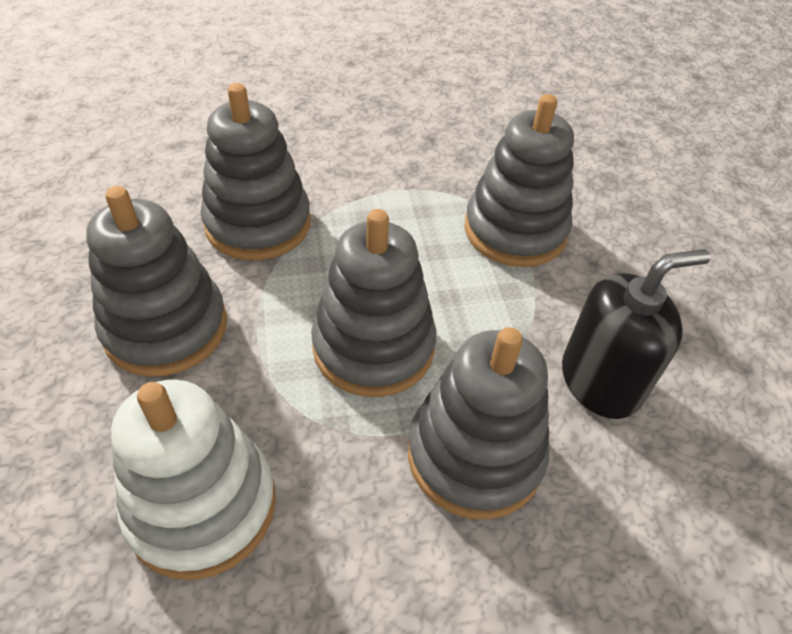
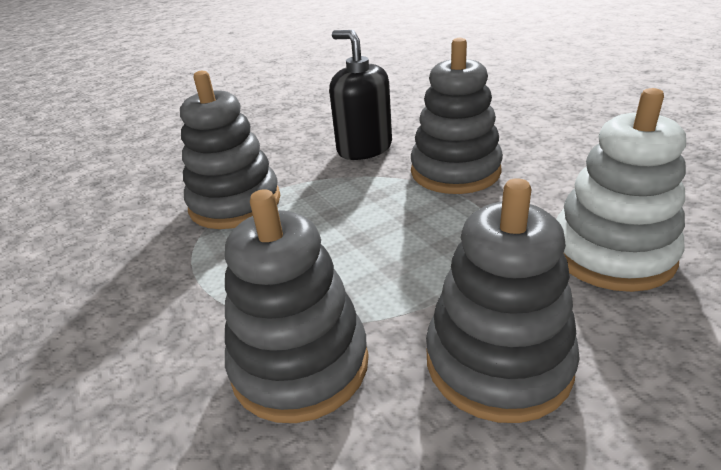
camera: 105 degrees left, 15 degrees down
(373, 346) = (408, 230): grey stacking toy -> none

